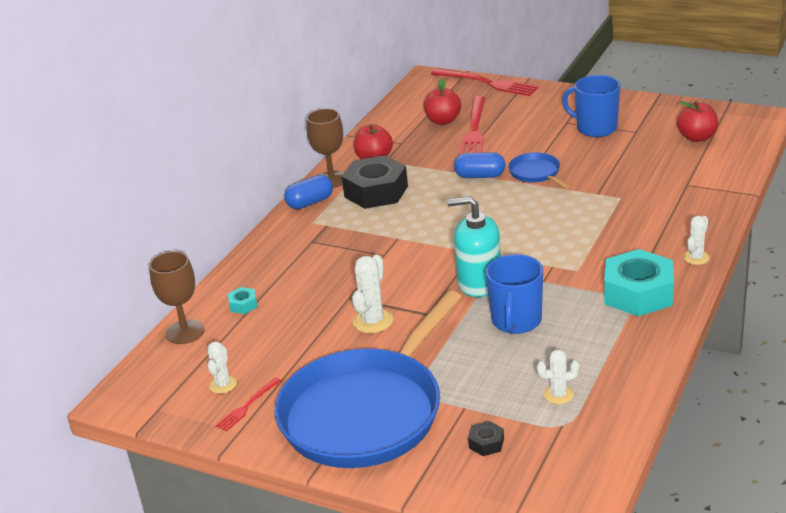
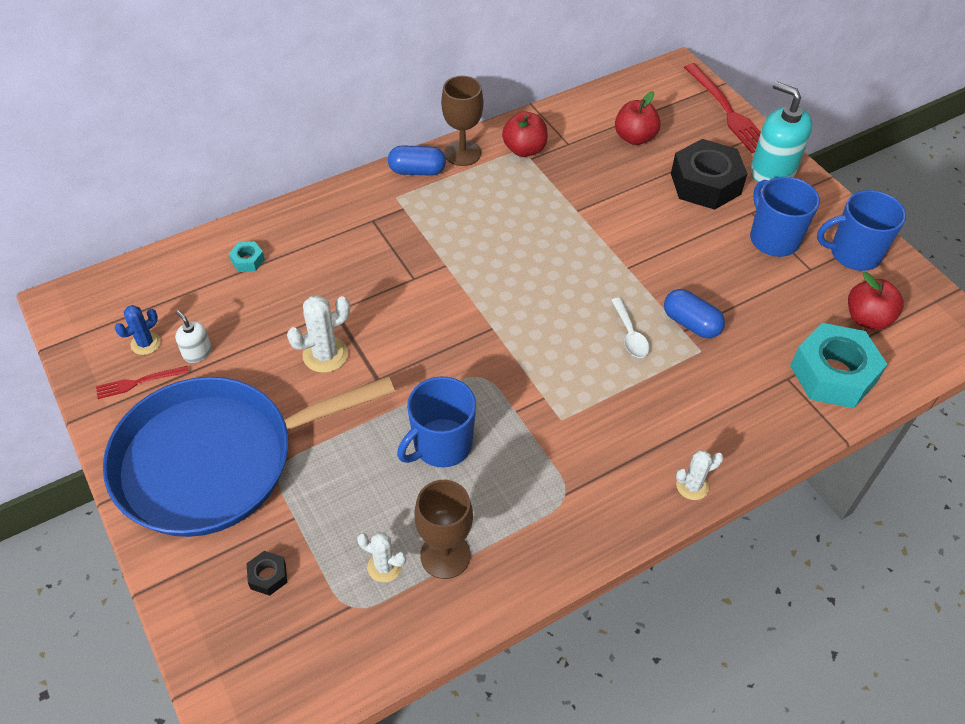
camera: 30 degrees right, 20 degrees up
(185, 332) = (177, 261): brown goblet -> brown goblet (445, 555)
(223, 384) = (145, 343): white cactus -> blue cactus
(272, 368) = (197, 352): none -> white soap dispenser
(376, 192) = (484, 193): black nut -> black nut (705, 184)
(474, 130) = (652, 167): red fork -> none
(479, 283) = (458, 372): turquoise soap dispenser -> turquoise soap dispenser (772, 171)
(480, 176) = (596, 233): blue capsule -> blue capsule (691, 323)
(536, 173) = (652, 263): blue pan -> none
(567, 211) = (630, 334): none -> white spoon
(638, 293) = (586, 492): turquoise nut -> turquoise nut (833, 374)
(652, 113) = (853, 254): none -> blue mug

